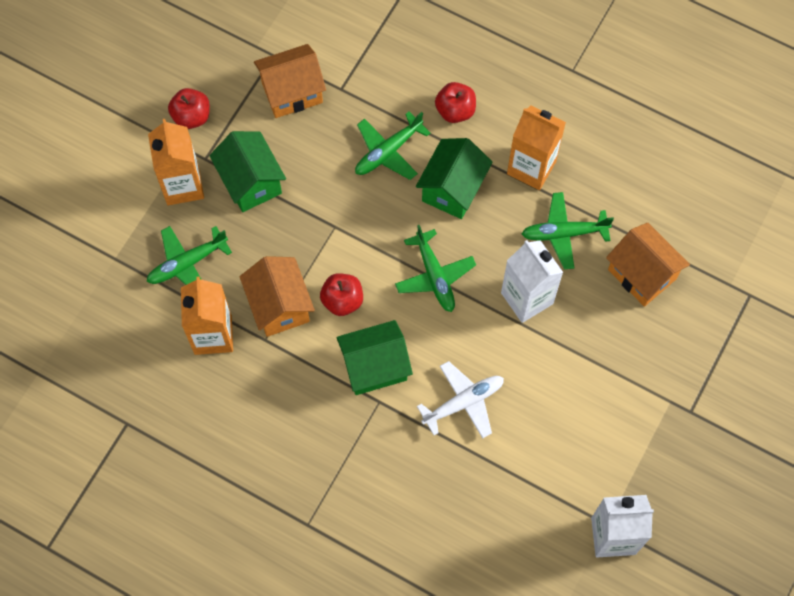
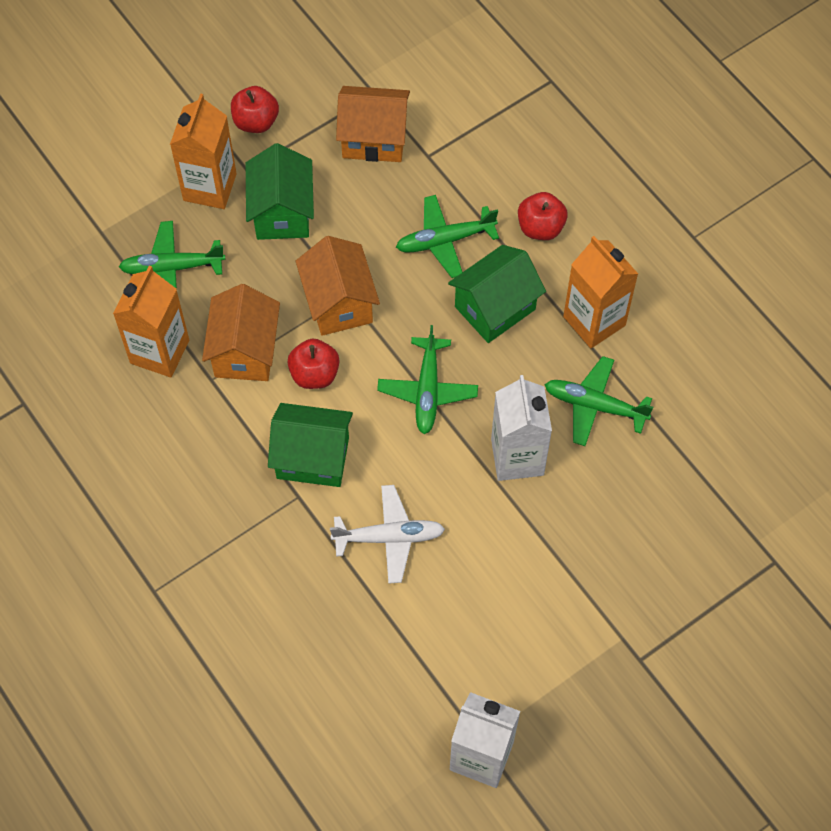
camera: 25 degrees right, 5 degrees down
(642, 274) = (661, 486): orange house -> orange house (339, 303)

